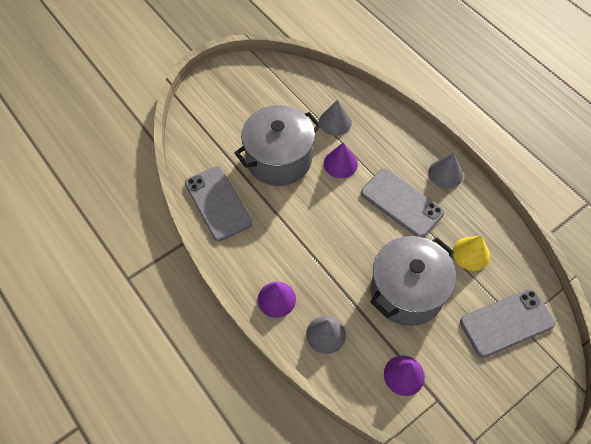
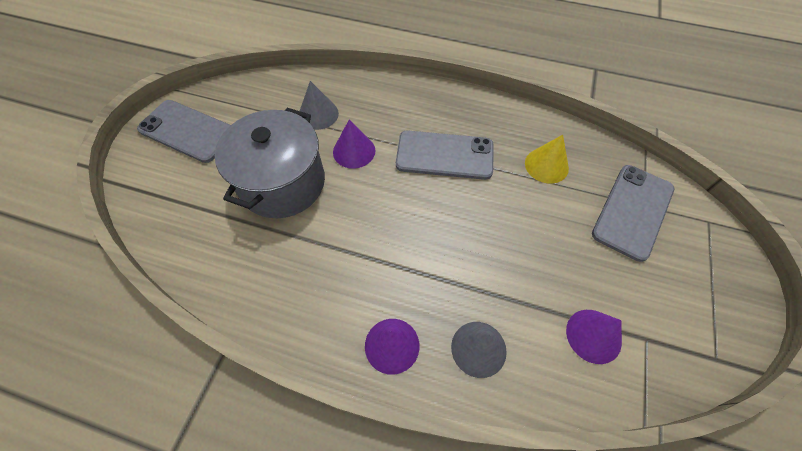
camera: 35 degrees left, 0 degrees up
(217, 203) = (240, 274): grey phone -> grey phone (187, 131)
(406, 292) = (521, 241): grey pot -> none
(445, 173) = (462, 106): grey cone -> none

